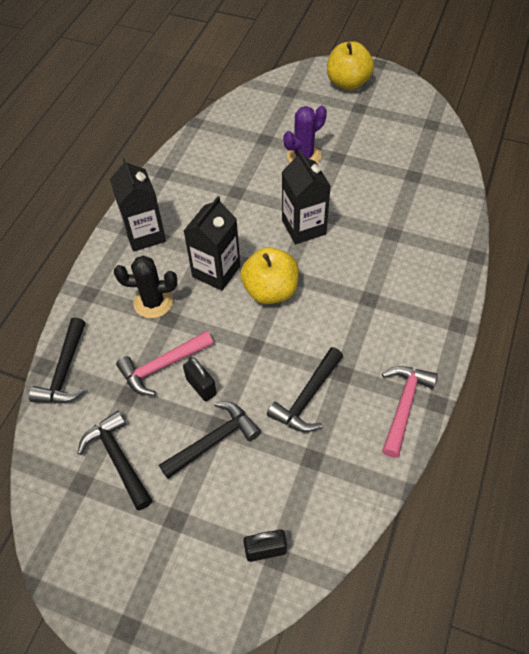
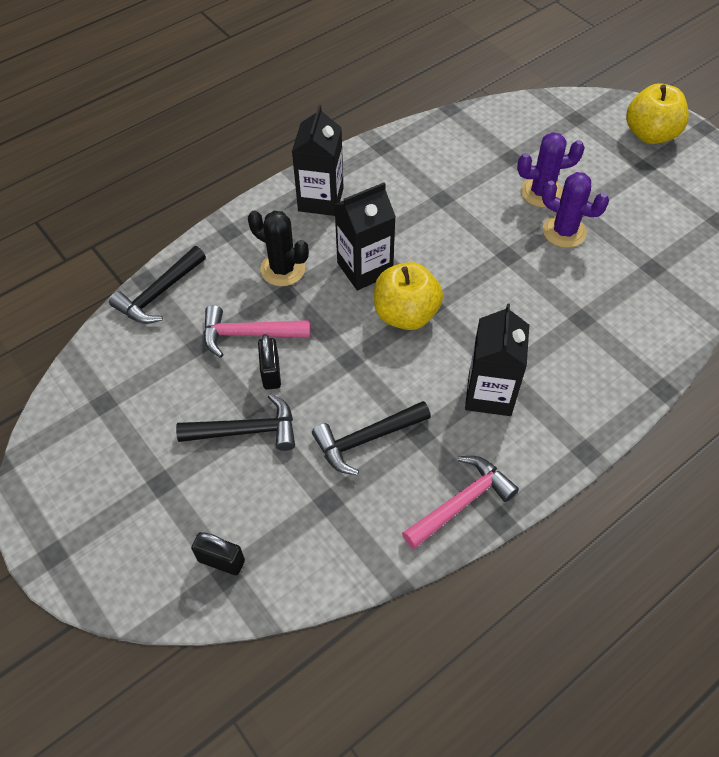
camera: 30 degrees right, 0 degrees up
(118, 458) = (150, 398): black hammer -> none
(304, 227) = (487, 267): black carton -> black carton (489, 394)
(338, 177) = (564, 231): none -> purple cactus

